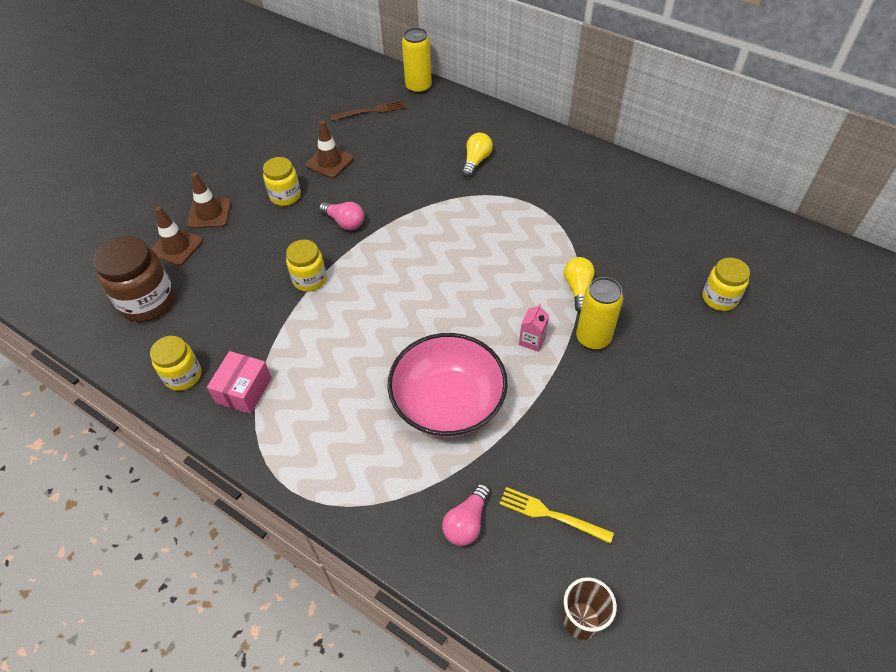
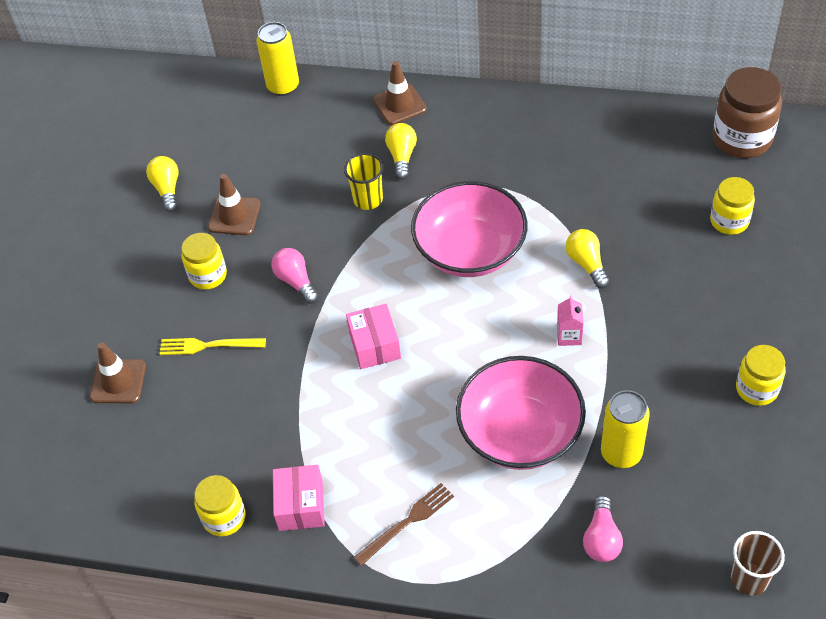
camera: 20 degrees left, 0 degrees up
(147, 301) = (128, 455): brown jar -> brown jar (742, 138)
(209, 213) = (131, 328): brown traffic cone -> brown traffic cone (399, 104)
(295, 129) = (167, 189): none -> yellow light bulb
(309, 279) = (297, 360): yellow jar -> yellow jar (757, 389)
(344, 222) = (296, 281): pink light bulb -> pink light bulb turned 135 degrees counterclockwise
(370, 111) = (244, 136): brown fork -> brown fork (407, 522)
(374, 290) = (375, 345): none -> pink box
(432, 183) = (368, 199): none -> yellow cup
(489, 246) = (470, 250): none -> pink bowl
(551, 515) = (675, 498): yellow fork -> yellow fork (208, 345)
(593, 338) = (627, 310): yellow can -> yellow can (621, 453)

